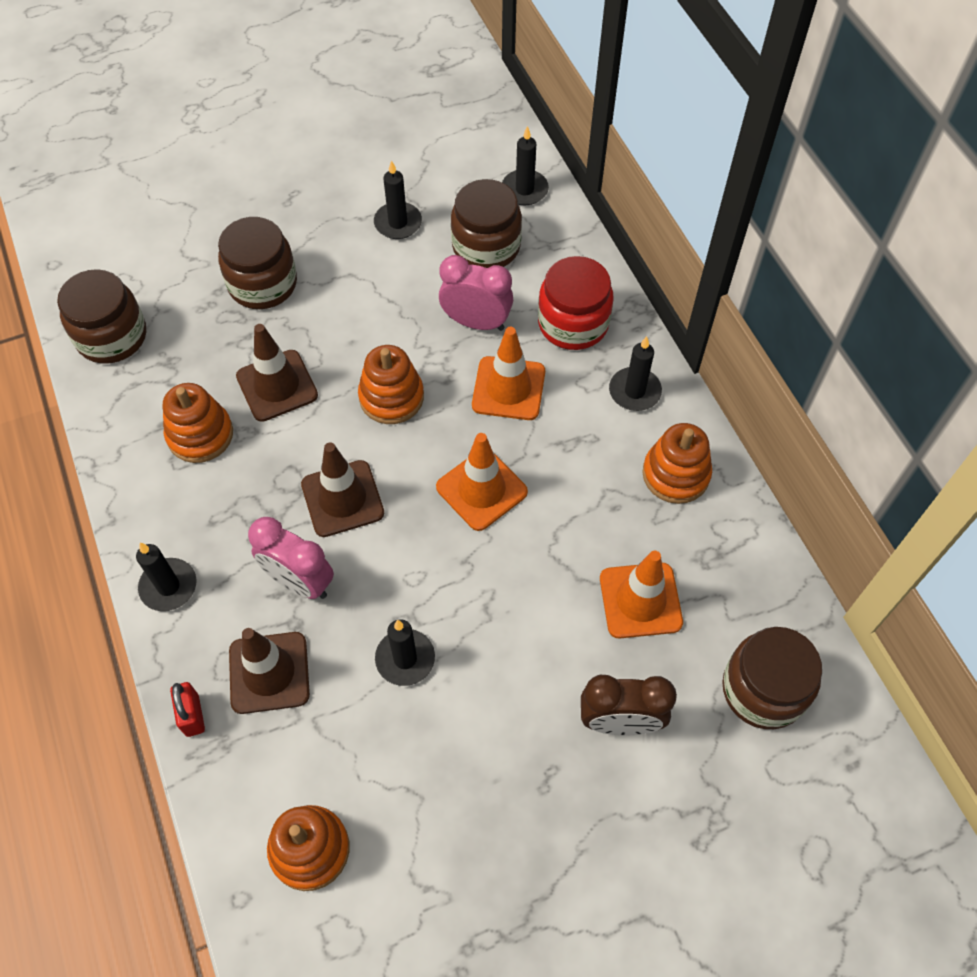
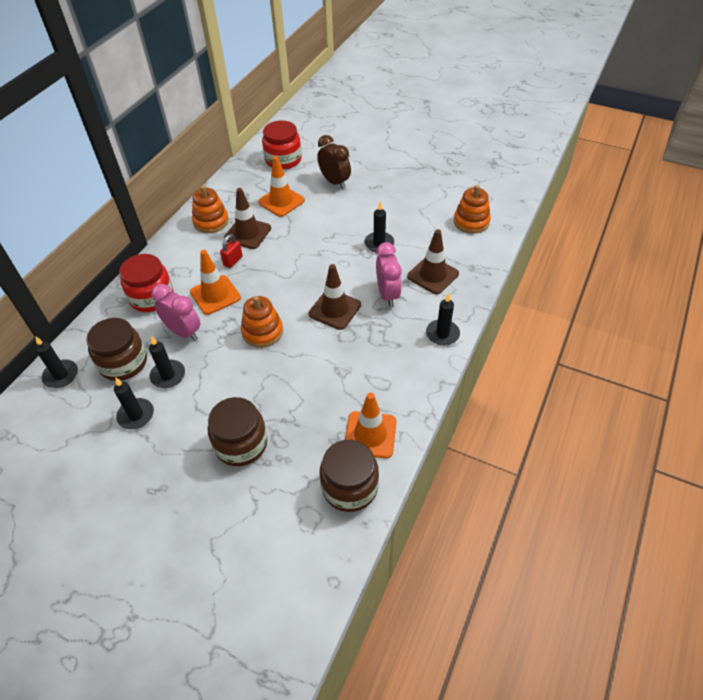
camera: 130 degrees left, 10 degrees down
(192, 715) = (476, 284): red padlock -> red padlock (233, 261)
(200, 435) = (362, 388): orange stacking toy -> none
(277, 386) = (301, 381): brown traffic cone -> brown traffic cone (247, 233)
(476, 322) = (183, 332): pink clock -> pink clock turned 150 degrees clockwise
(481, 489) = (280, 270): orange traffic cone -> orange traffic cone (370, 435)
(634, 391) = (176, 255): black candle -> black candle (168, 375)
(763, 689) = (283, 160): brown jar -> red jar

